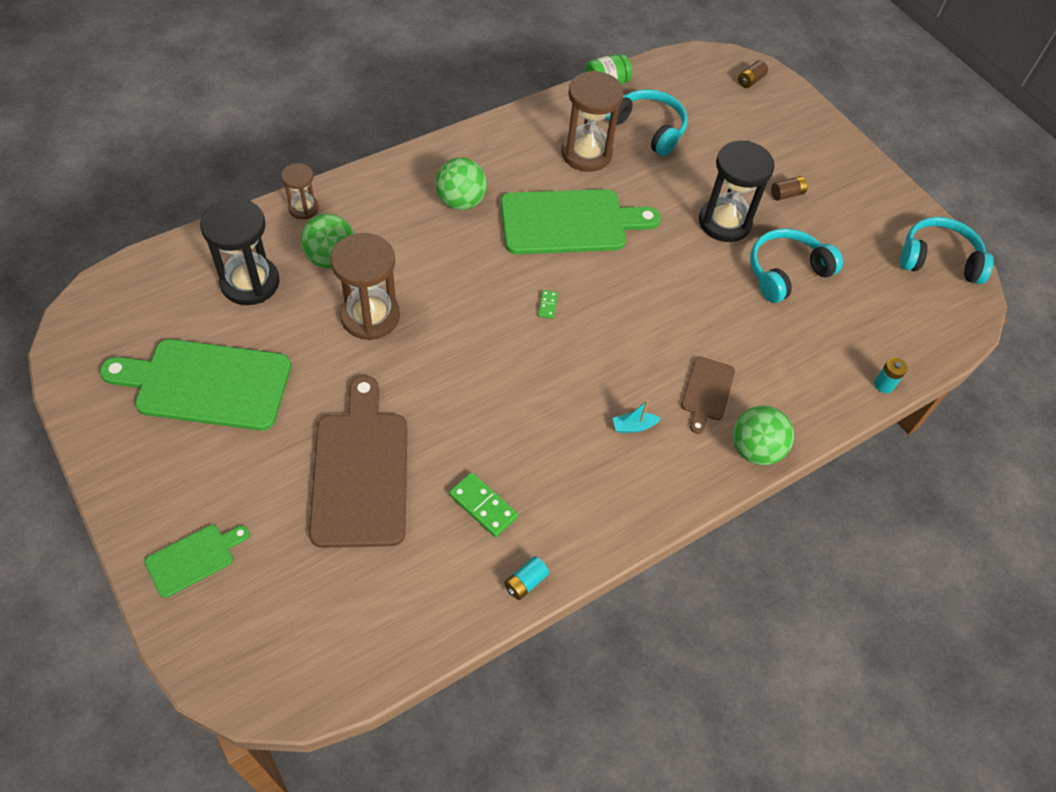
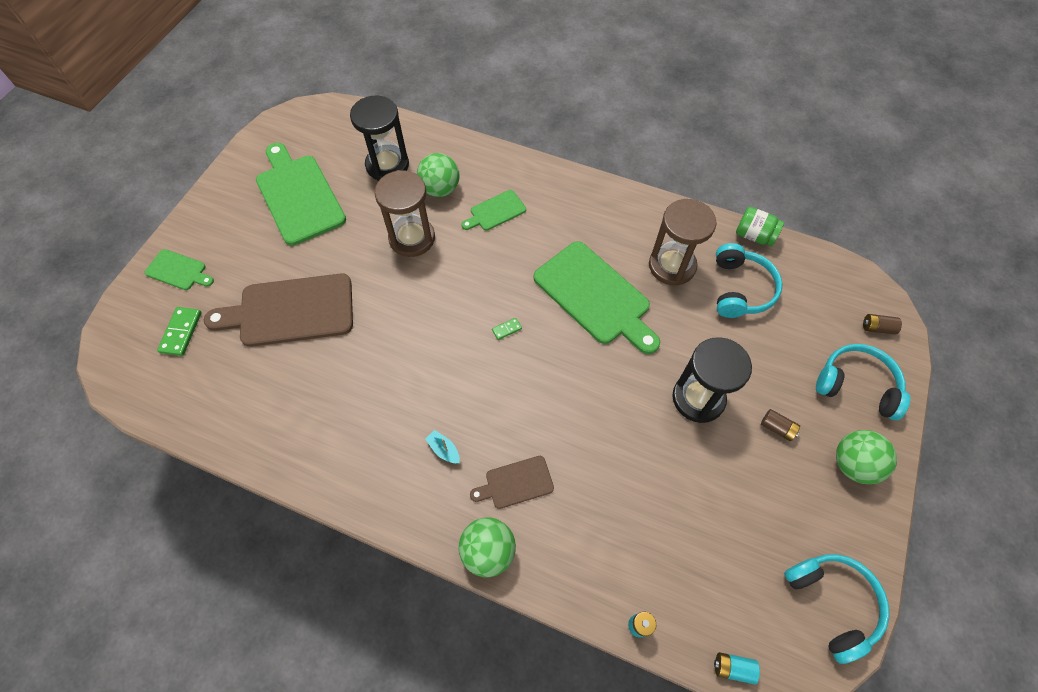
camera: 60 degrees right, 5 degrees up
(303, 208) = (467, 150): brown hourglass -> none
(361, 471) = (290, 311): brown cutting board -> brown cutting board turned 150 degrees counterclockwise
(405, 233) = (495, 211): none -> green cutting board
(461, 201) = (551, 223): green ball -> green ball (853, 464)
(483, 506) = (310, 395): green domino -> green domino (181, 332)
(525, 582) = (267, 457): turquoise battery -> turquoise battery (733, 668)
(786, 272) = (690, 475): turquoise headphones -> turquoise headphones (856, 385)

